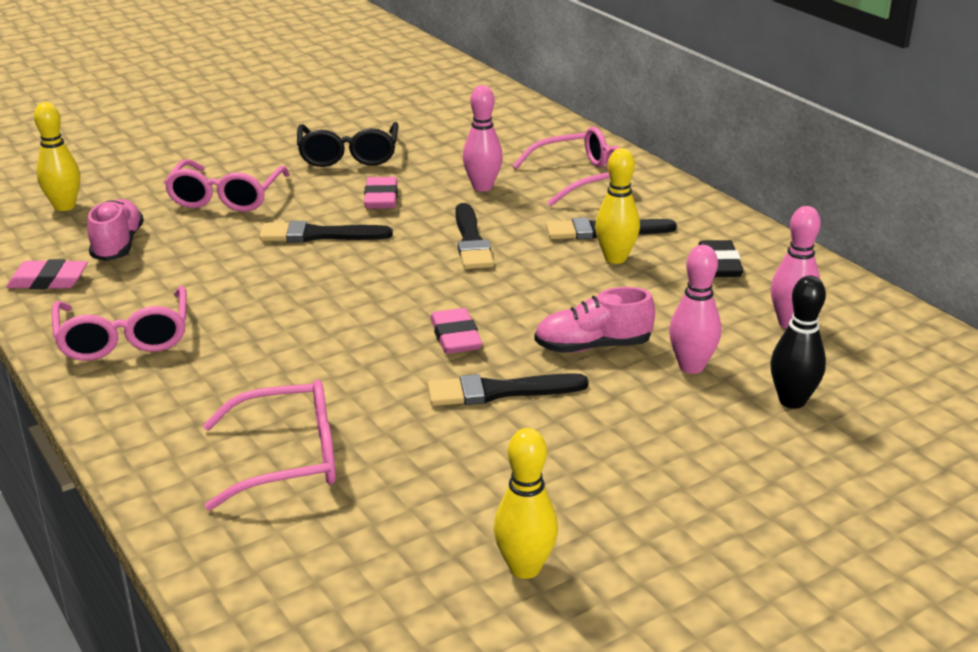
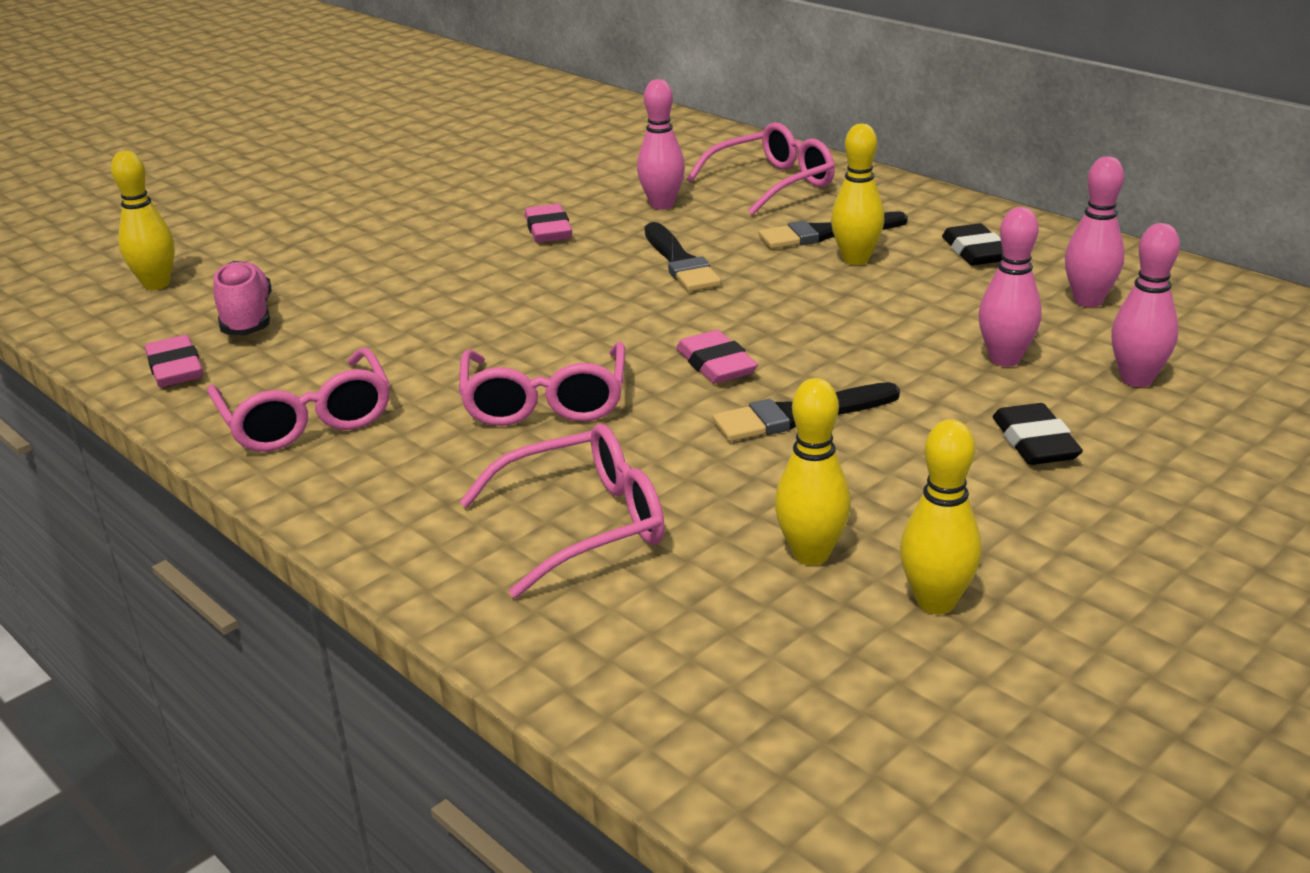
camera: 10 degrees left, 0 degrees up
(48, 280) = (175, 368): pink eraser -> pink eraser turned 75 degrees clockwise
(226, 197) = (358, 251): pink glasses -> pink glasses (545, 401)
(319, 235) = (493, 277): black brush -> none
(348, 155) = (485, 190): black glasses -> none
(448, 511) = (811, 554): none -> yellow bowling pin
(593, 346) = (881, 353): pink shoe -> none
(677, 444) = (1035, 442): none -> black eraser
(792, 401) = (1136, 379): black bowling pin -> pink bowling pin

